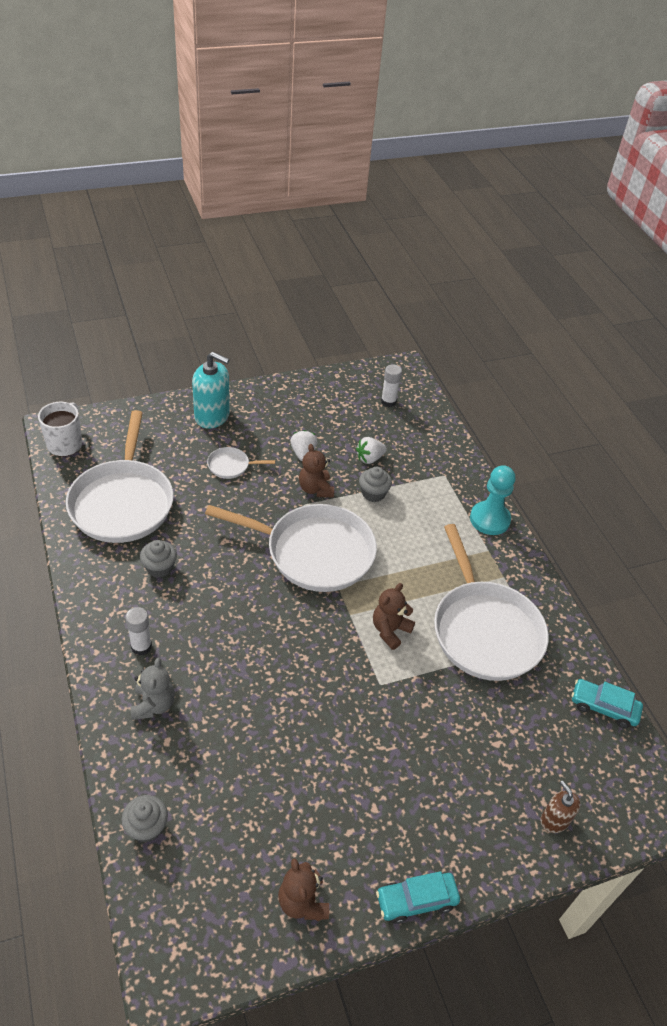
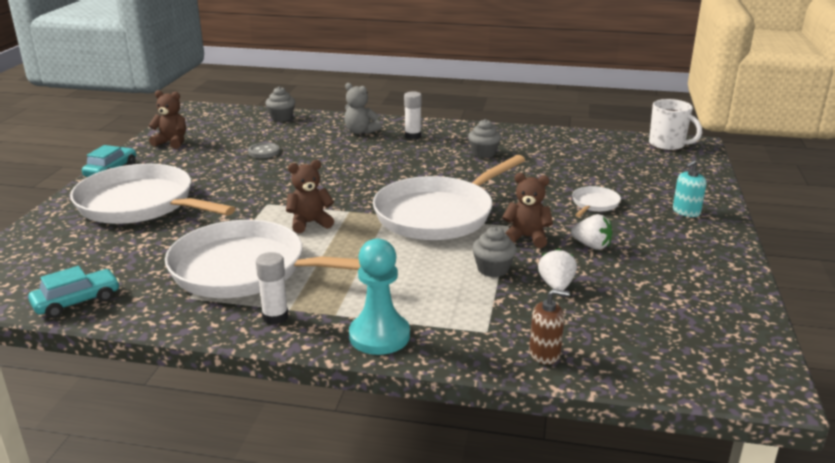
camera: 125 degrees right, 20 degrees down
(122, 502) = (573, 153): white pan -> white pan (140, 204)
(212, 416) = (686, 212): turquoise soap dispenser -> turquoise soap dispenser, size x0.56
(269, 769) = (264, 152): none -> grey button
(388, 402) = (673, 339): white glue stick -> white glue stick (275, 317)
(390, 630) = (310, 223): brown teddy bear -> brown teddy bear turned 90 degrees counterclockwise
(554, 820) = (55, 233): brown soap dispenser -> brown soap dispenser (544, 353)

